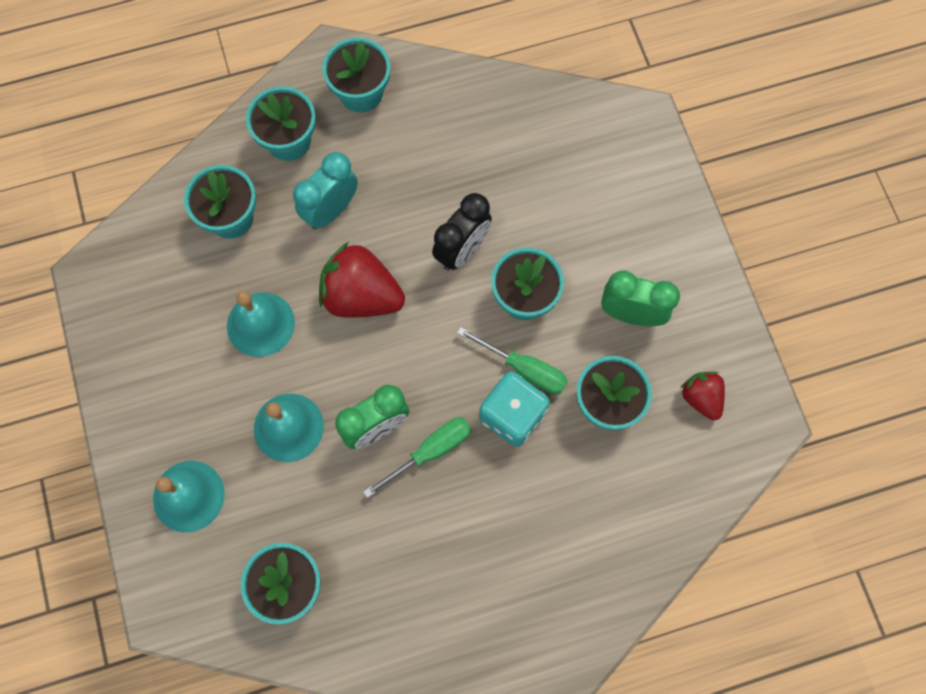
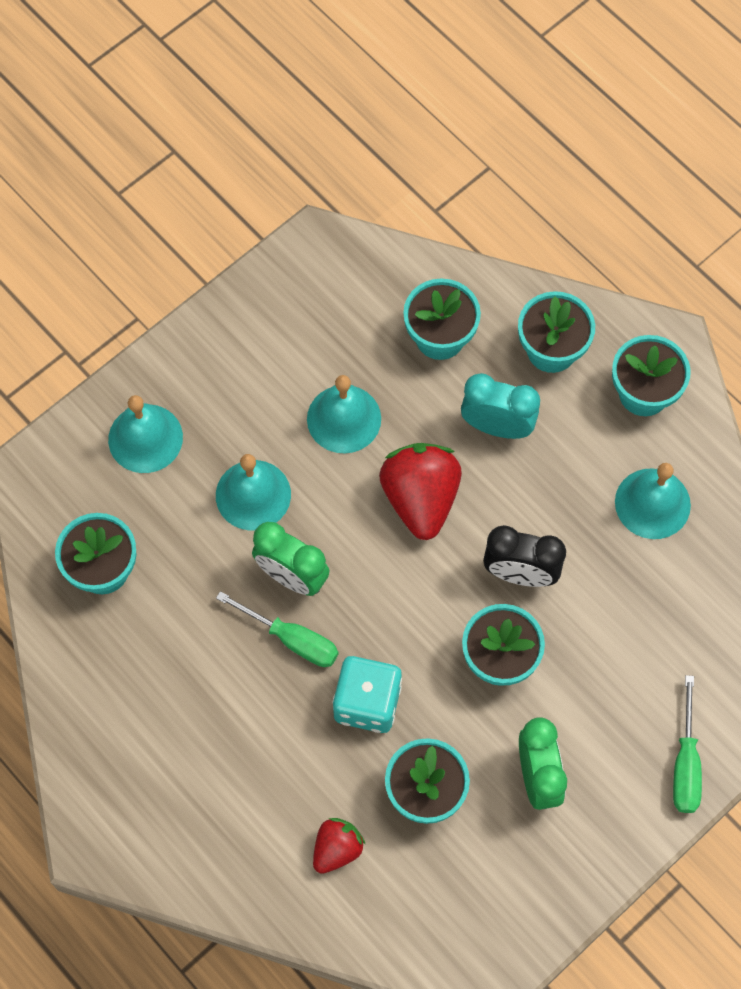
camera: 65 degrees right, 5 degrees down
(453, 129) = (652, 503): none -> turquoise bell
(524, 369) = (422, 693): green screwdriver -> green screwdriver (685, 764)
(701, 398) = (479, 890): red strawberry -> red strawberry (337, 849)

